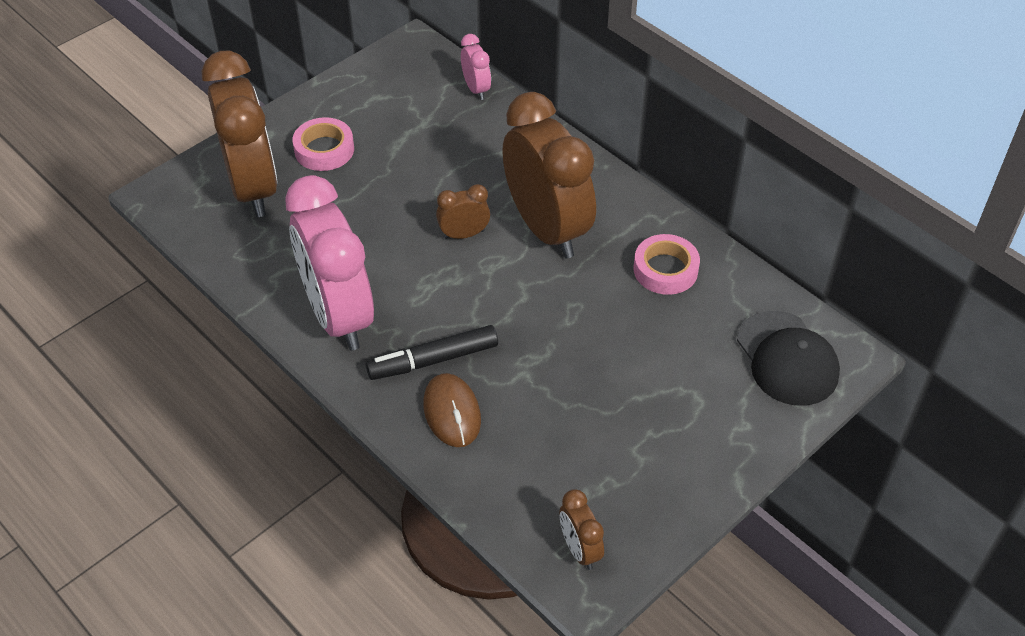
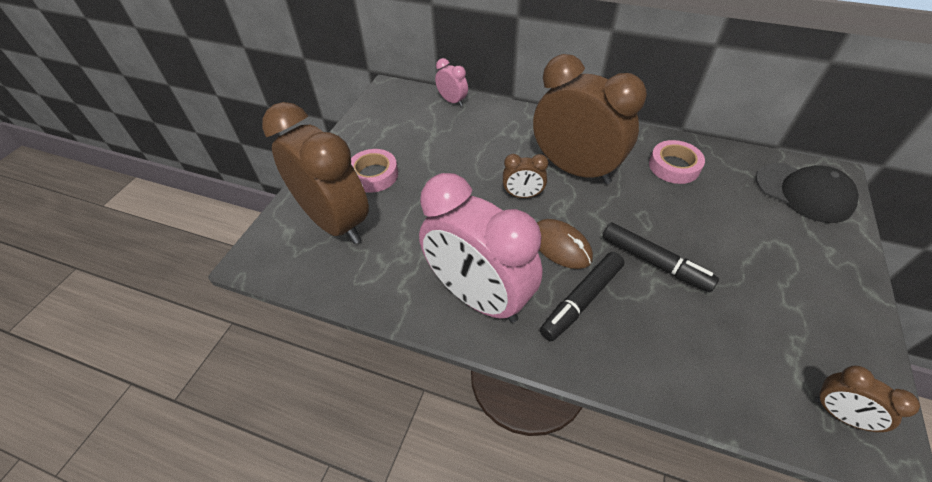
camera: 25 degrees left, 0 degrees up
(452, 412) = (633, 338): brown mouse -> brown mouse (561, 246)
(464, 234) = (523, 195): brown clock -> brown clock turned 135 degrees counterclockwise
(539, 357) = (654, 262): none -> black marker

